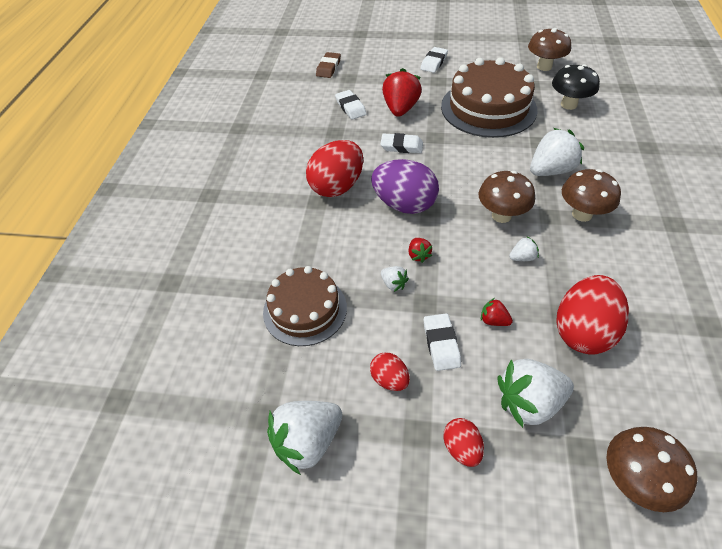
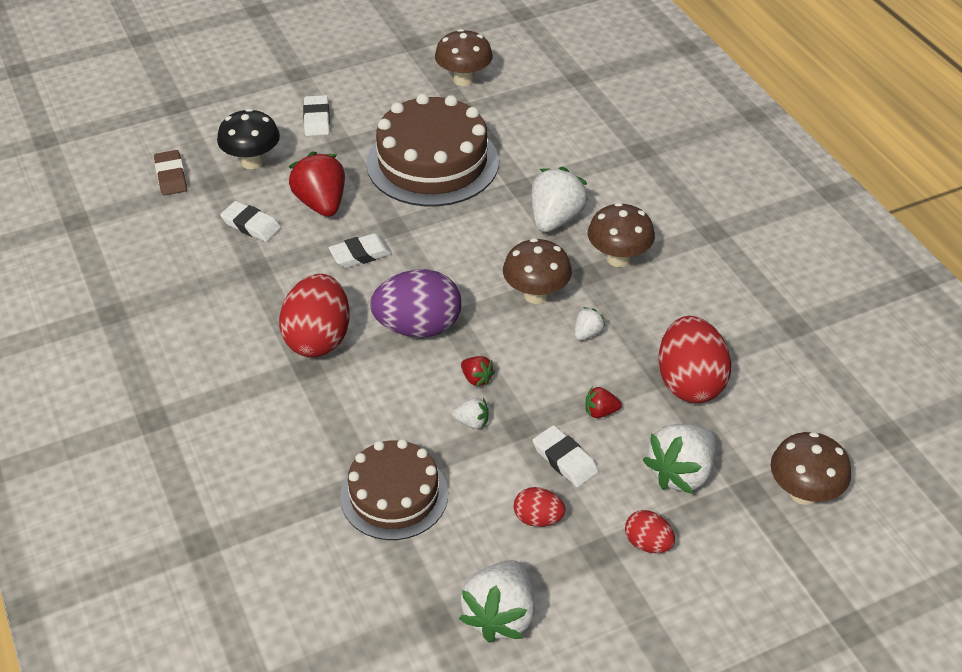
camera: 35 degrees left, 5 degrees down
(568, 104) = (525, 124): black mushroom -> black mushroom (252, 162)

